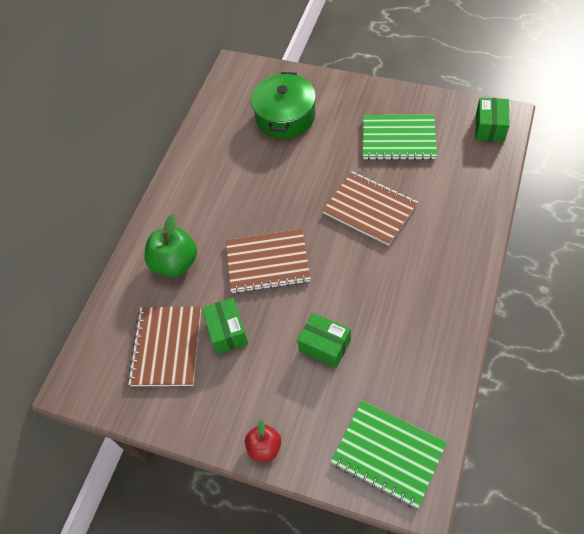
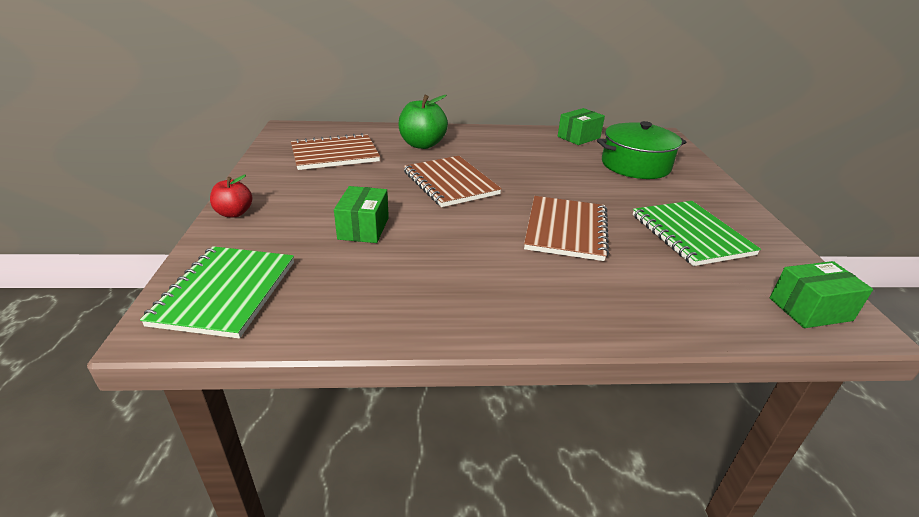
camera: 60 degrees right, 25 degrees down
(227, 331) = (360, 176): green box -> green box (578, 137)

